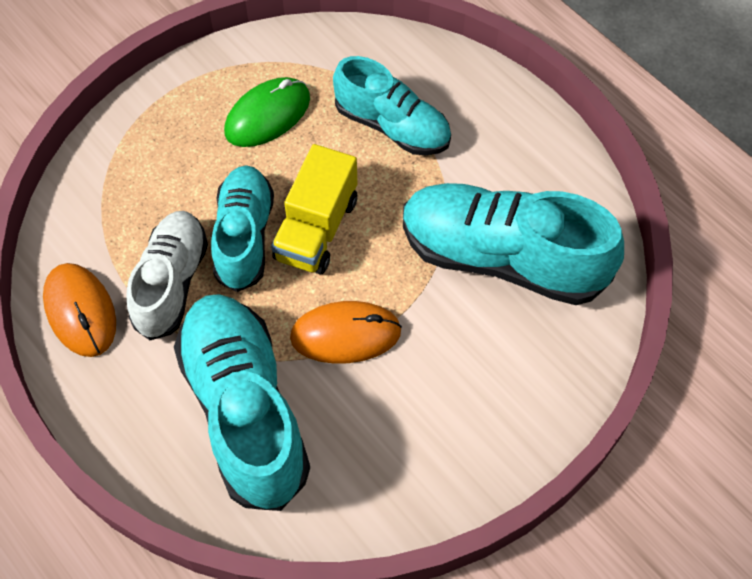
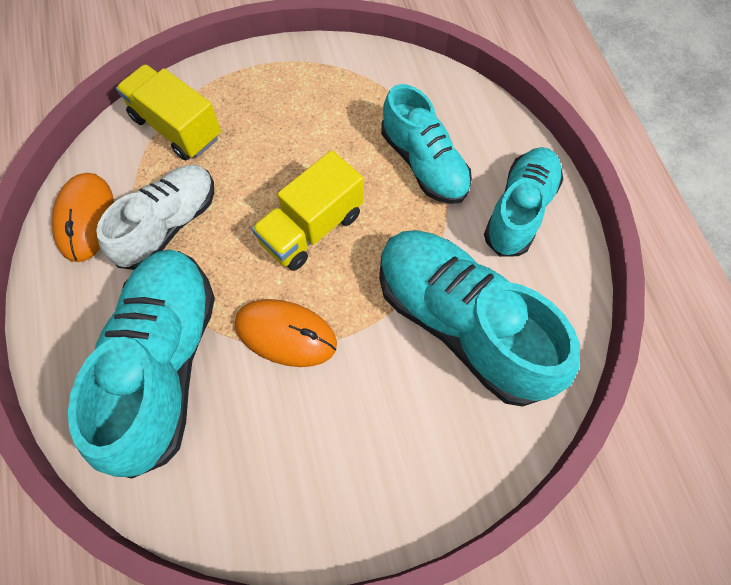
camera: 25 degrees right, 5 degrees up
(122, 186) = (176, 127): none -> yellow truck
(244, 236) = (248, 210): turquoise shoe -> turquoise shoe (520, 210)
(267, 115) = (324, 114): green mouse -> none

